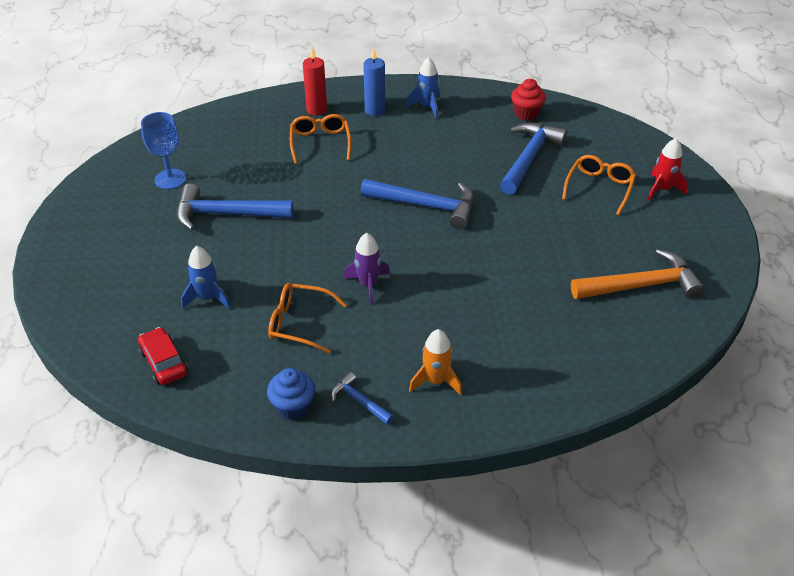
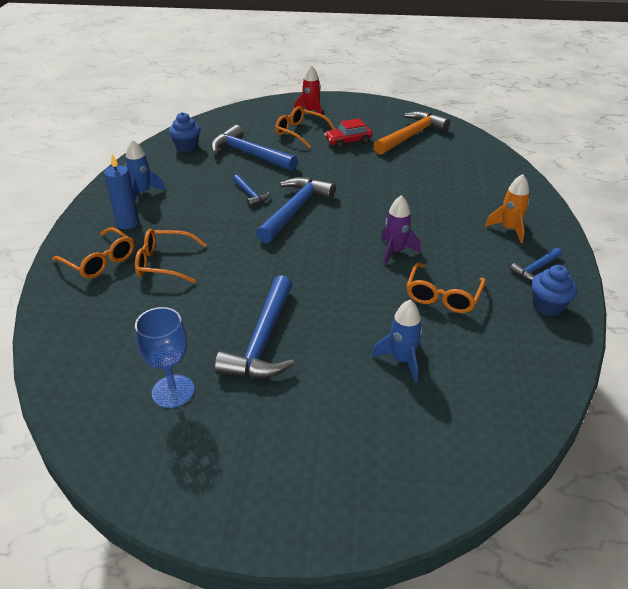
camera: 80 degrees left, 5 degrees down
(164, 363) = (499, 397): red car -> red car (348, 141)
(316, 110) = (100, 261): red candle -> orange glasses
(446, 172) = (250, 194): none -> blue hammer
(526, 114) = (187, 147): red cupcake -> blue cupcake
(641, 285) = (411, 136): orange hammer -> orange hammer turned 45 degrees clockwise

